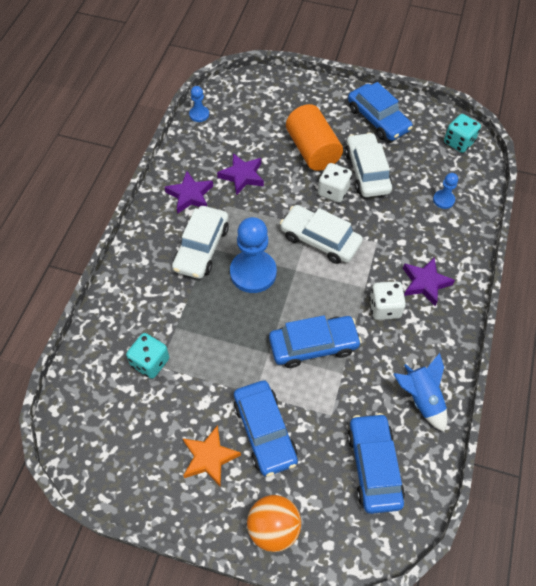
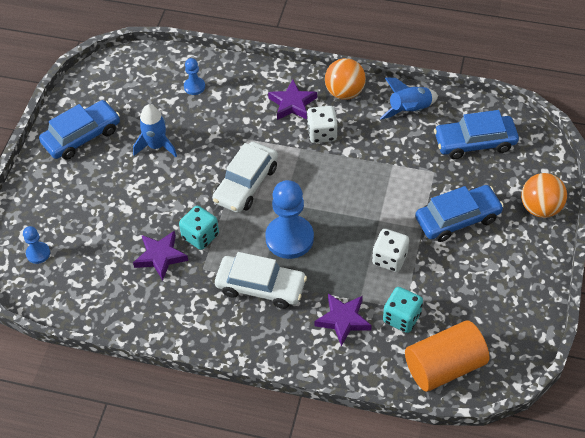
camera: 90 degrees left, 5 degrees down
(190, 195) = (188, 305): purple star -> purple star (343, 320)
(199, 114) = (61, 309): blue pawn -> blue pawn (38, 253)
(209, 458) = (489, 258): orange star -> none
(312, 150) = (124, 193): orange cylinder -> orange cylinder (444, 366)
(313, 345) = (367, 186): blue car -> none
(333, 191) = (183, 174): white dice -> white dice (389, 259)
(367, 171) = (156, 146): white car -> blue rocket
(444, 334) = (344, 92): none -> orange ball
(458, 142) = (119, 72): turquoise dice -> turquoise dice (200, 236)

